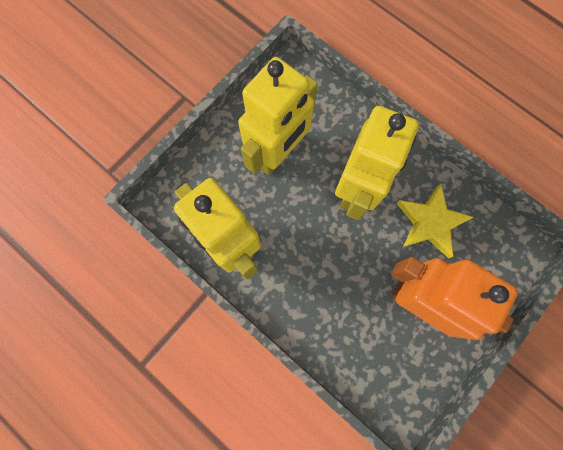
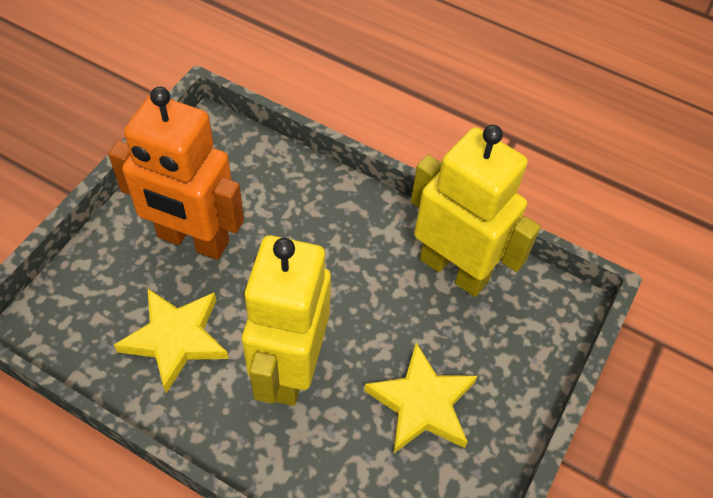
camera: 165 degrees right, 20 degrees down
(278, 153) = (422, 404): yellow robot -> yellow star

